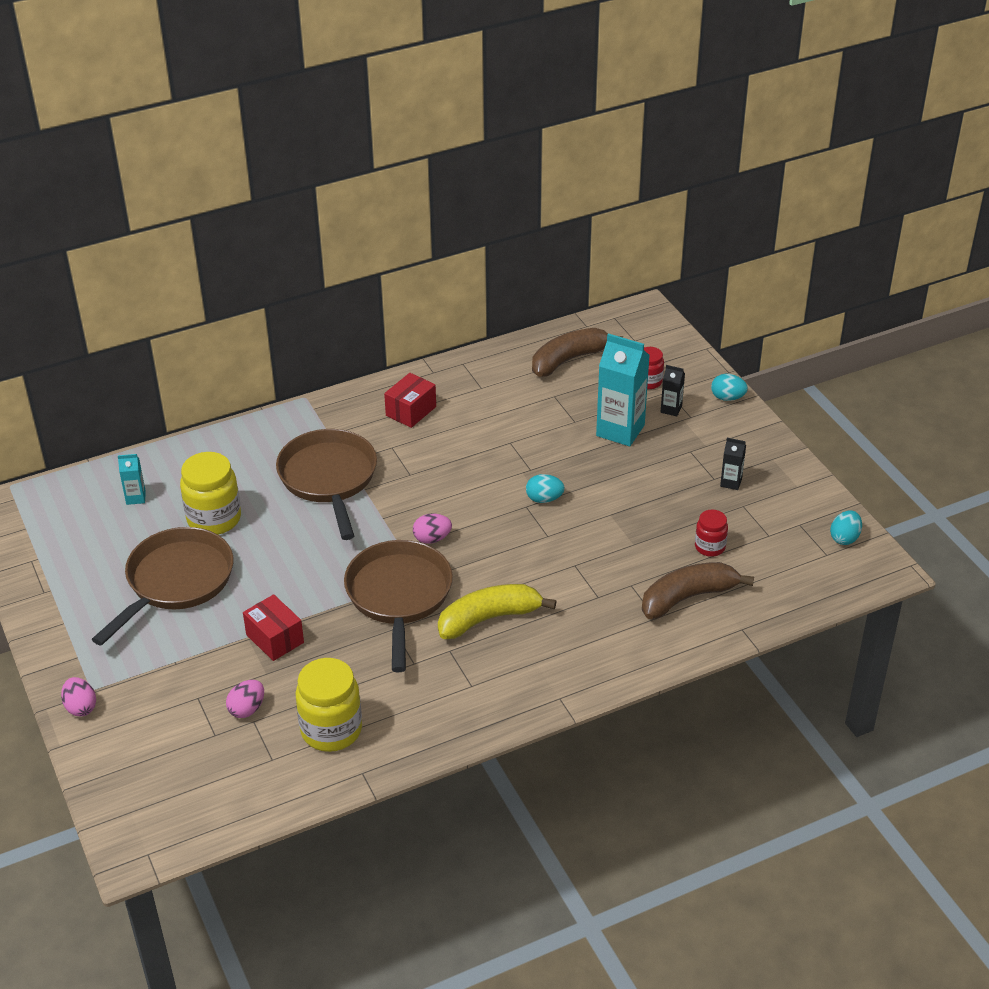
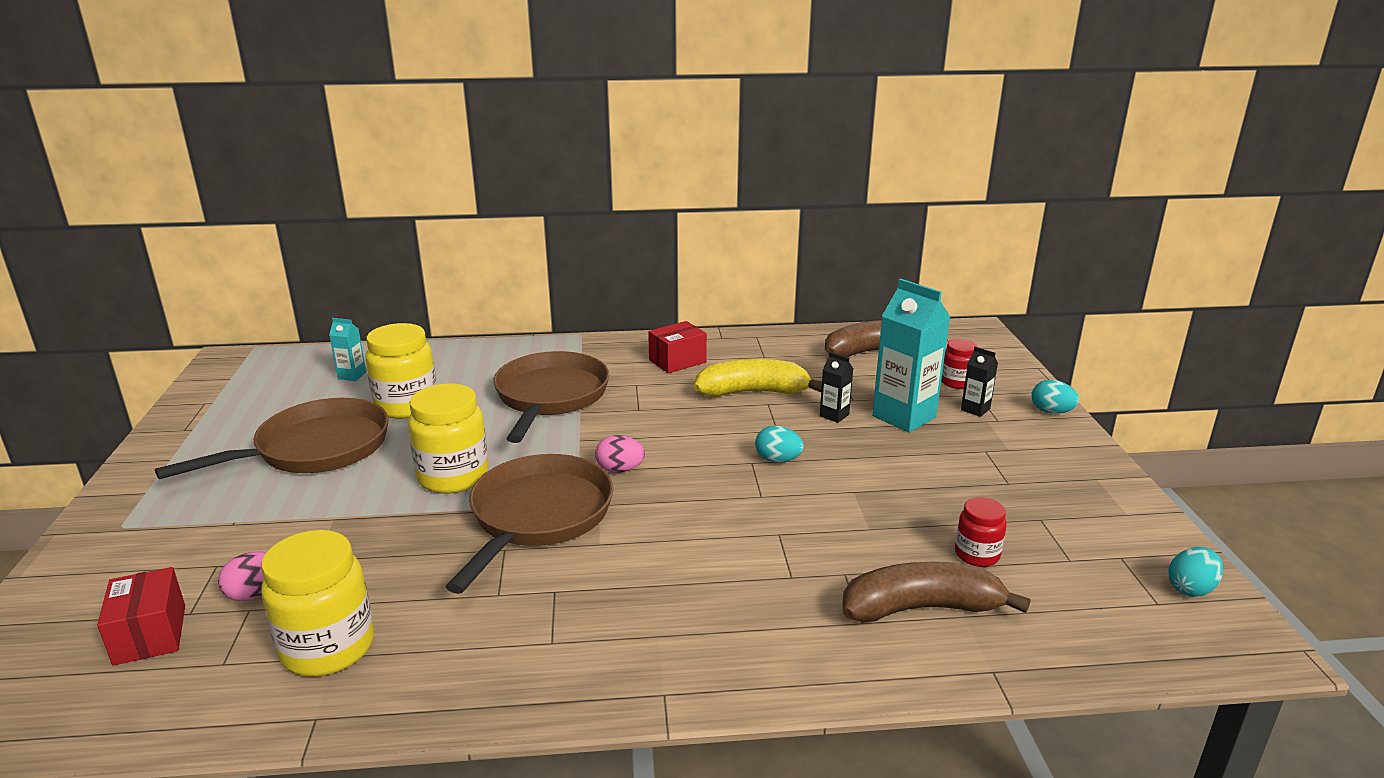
camera: 20 degrees right, 15 degrees down
(81, 707) = (88, 542): pink egg -> none
(275, 639) = (361, 526): red box -> red box (150, 634)
(309, 578) = (453, 477): none -> yellow jar
(489, 619) = (630, 567): yellow banana -> yellow banana (753, 392)
(731, 482) = (1030, 491): black carton -> black carton (834, 415)

